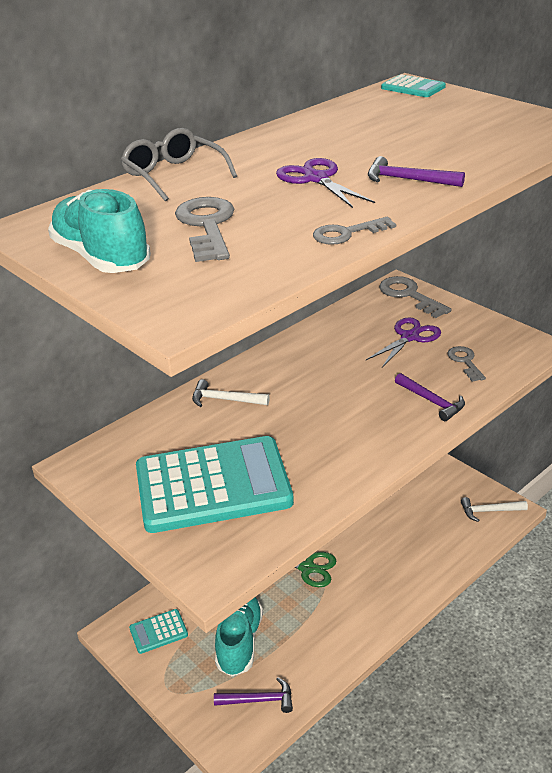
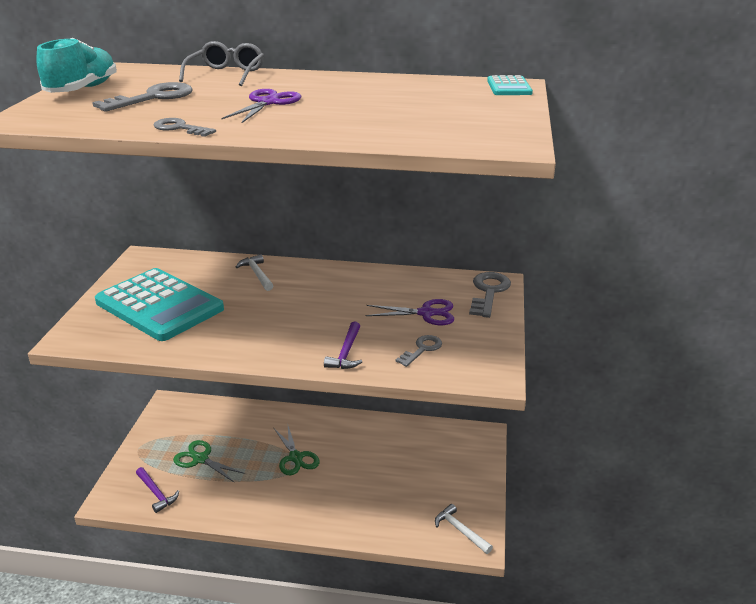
camera: 50 degrees right, 5 degrees down
(158, 632) = (181, 420): turquoise calculator -> none
(239, 641) = (200, 459): turquoise shoe -> green scissors
(407, 180) = (301, 123): purple hammer -> none

